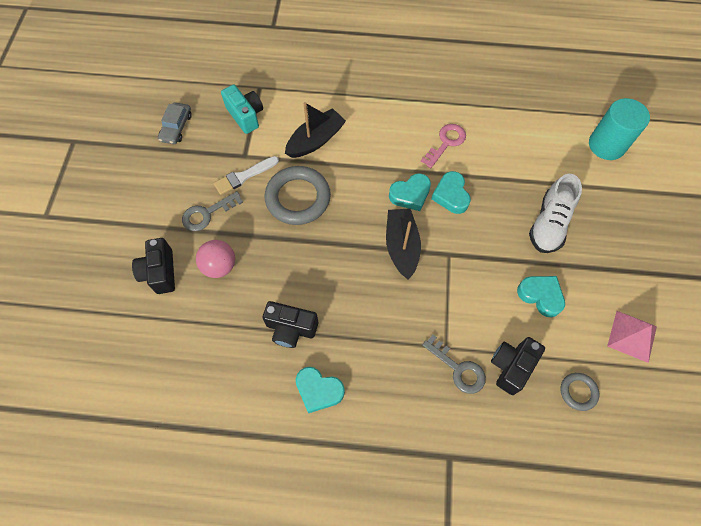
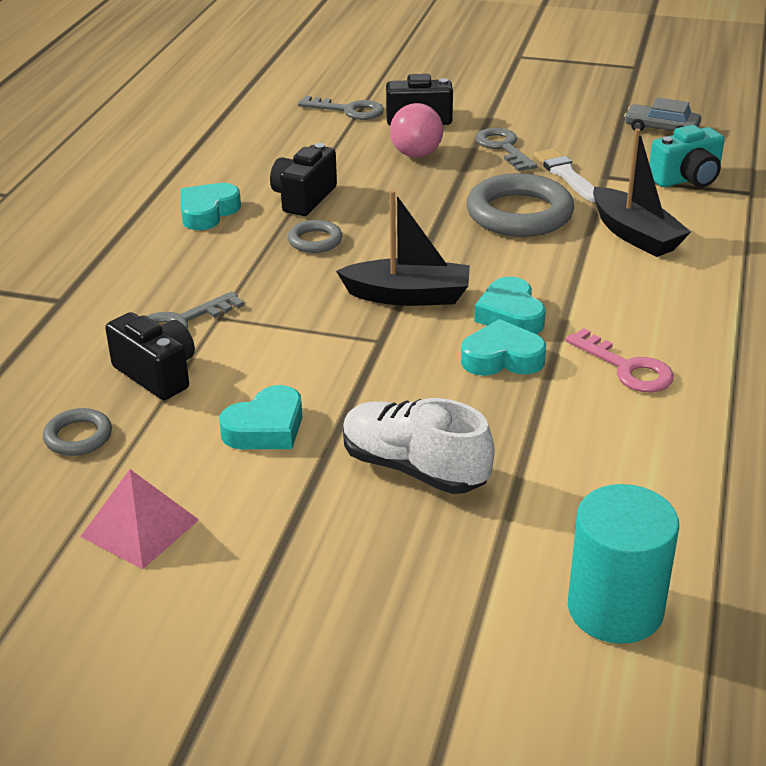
camera: 100 degrees right, 30 degrees down
(145, 325) = (348, 110): none -> grey key
(347, 309) = (315, 241): none -> grey ring

